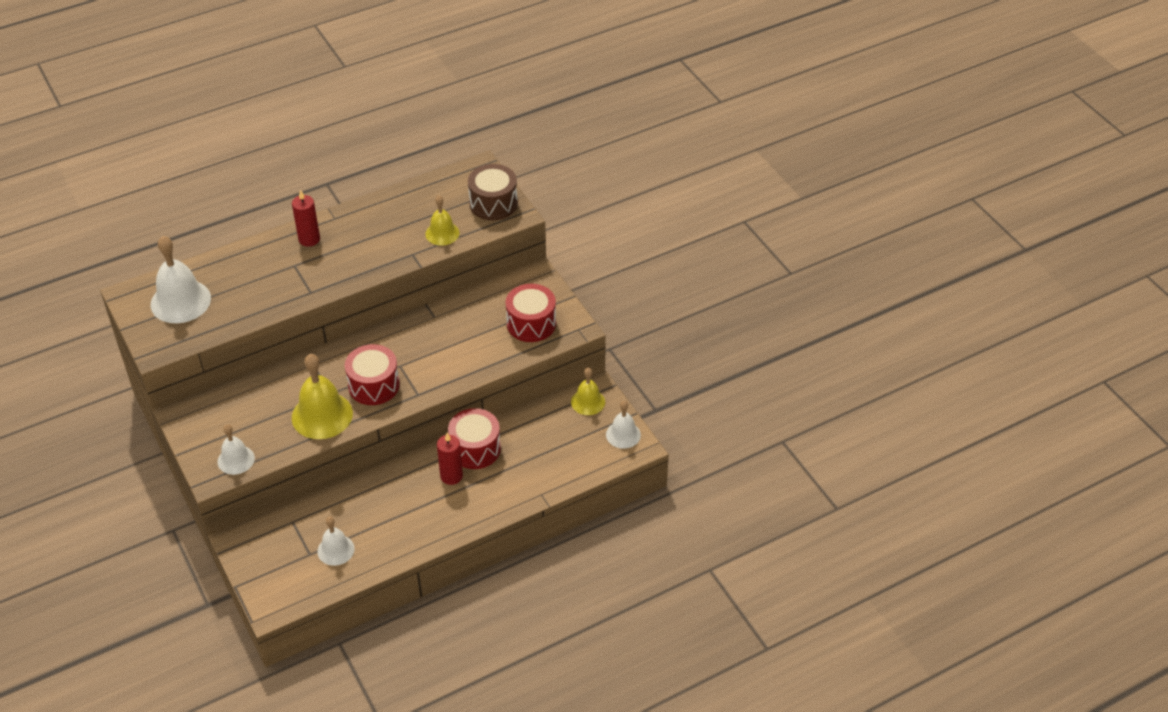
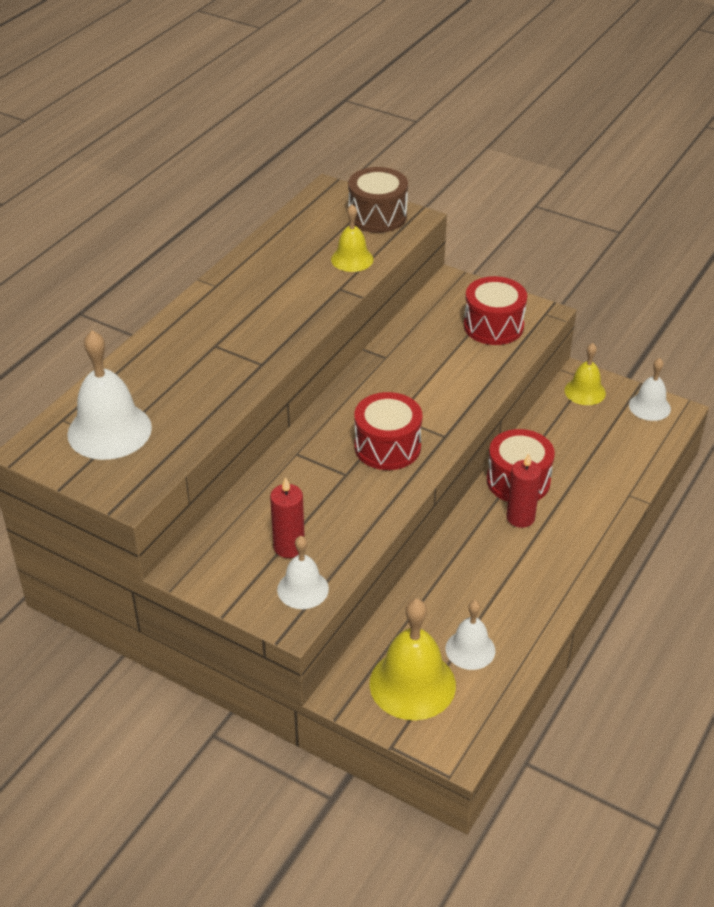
camera: 30 degrees left, 5 degrees down
(309, 239) = (207, 315): red candle -> red candle (289, 547)
(322, 415) = (359, 500): yellow bell -> yellow bell (412, 684)

